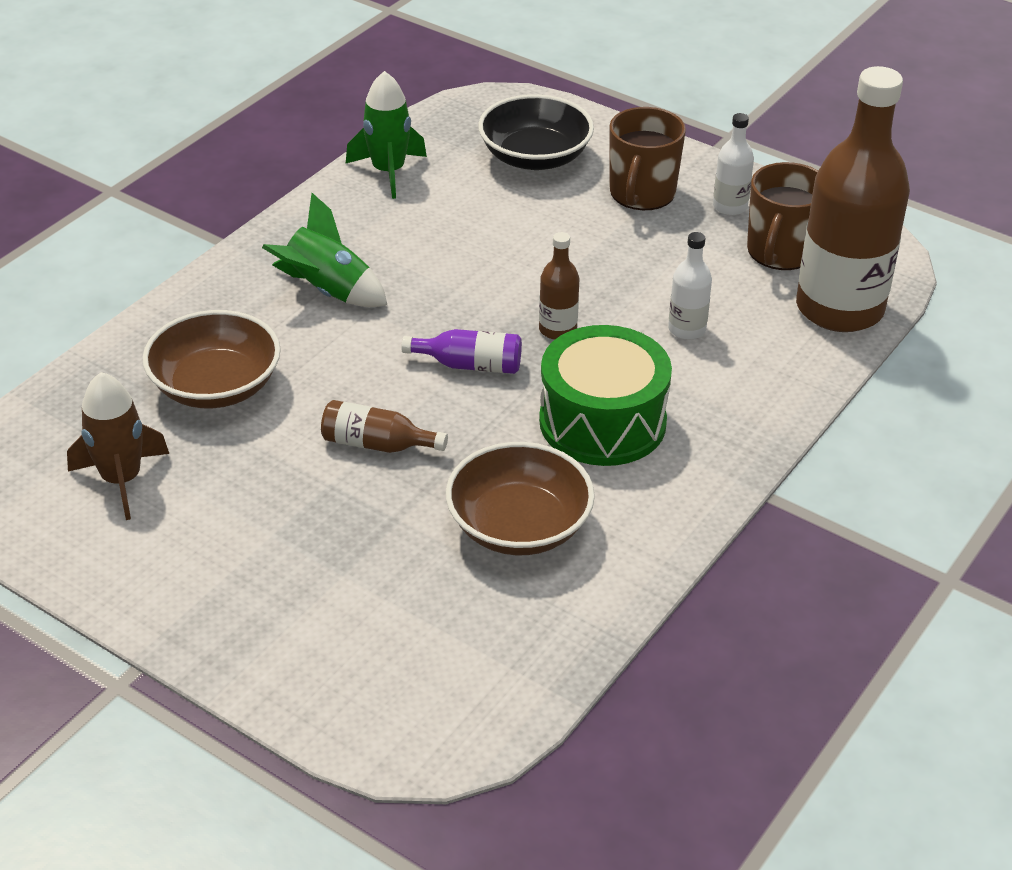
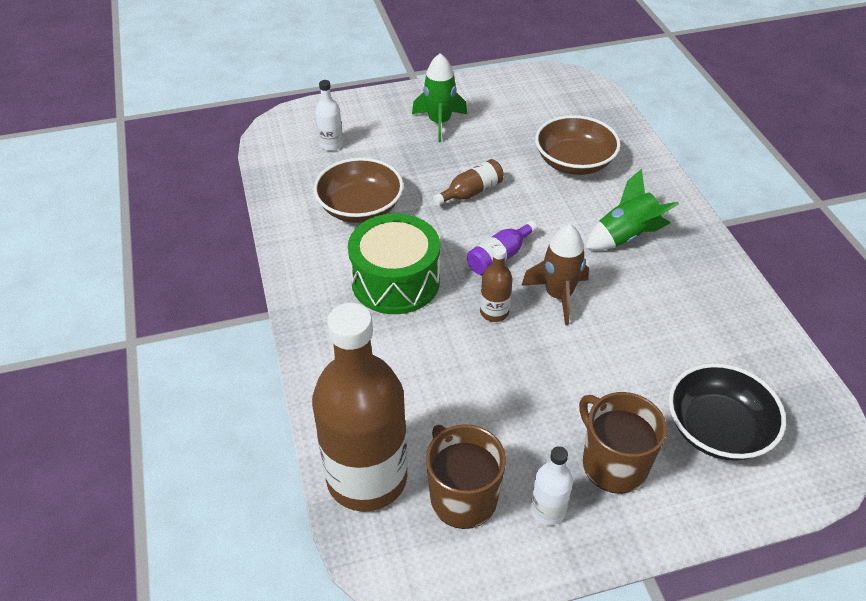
camera: 130 degrees right, 5 degrees up
(121, 480) = (531, 111): brown rocket -> brown rocket (558, 295)
(388, 172) = (753, 332): green rocket -> green rocket (439, 122)
(687, 329) = (432, 374): white bottle -> white bottle (331, 144)

